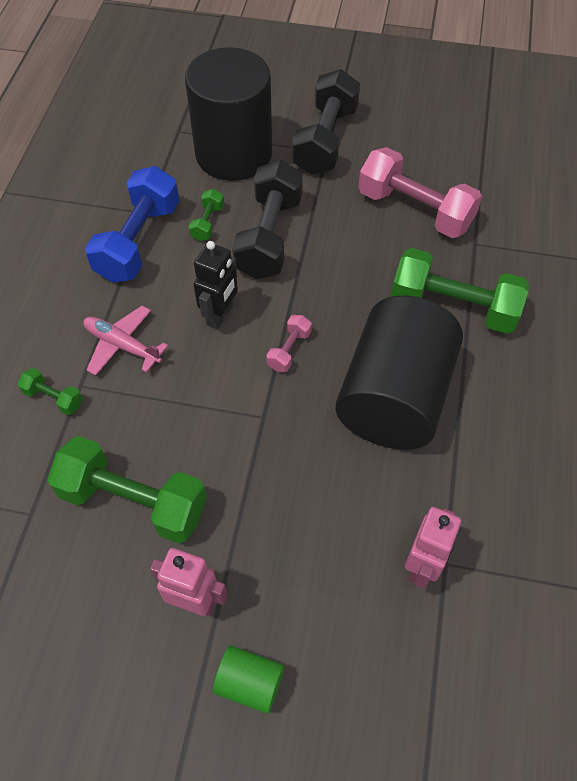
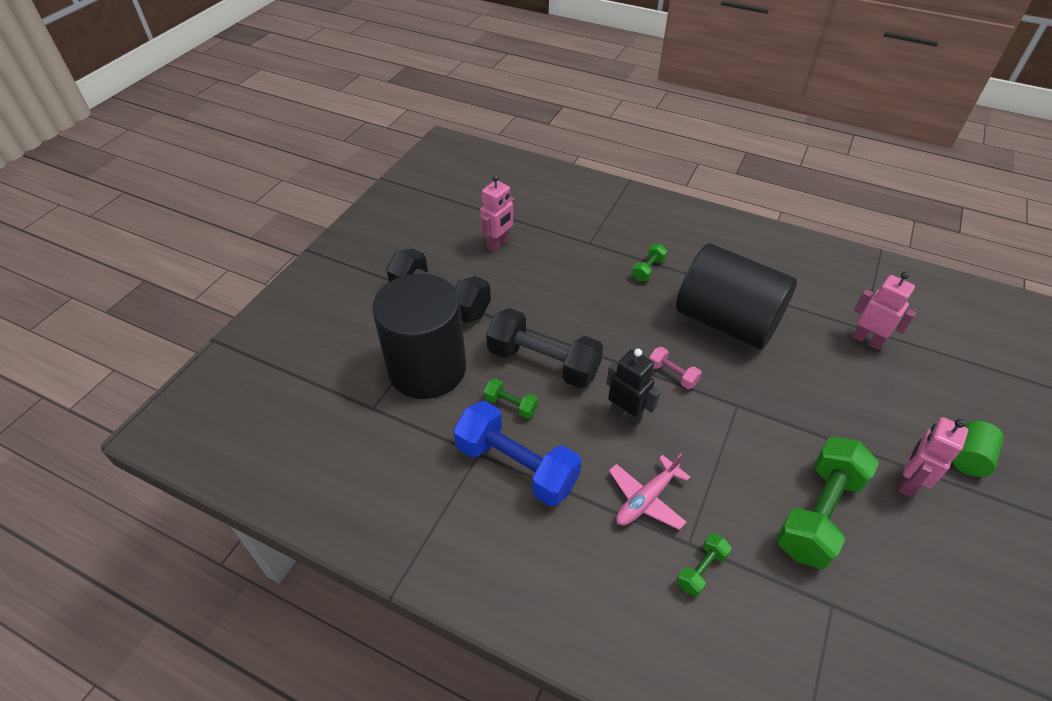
camera: 75 degrees left, 10 degrees down
(415, 210) = (544, 266): pink dumbbell -> none
(432, 164) = (498, 244): none -> pink robot
(453, 307) = (648, 269): green dumbbell -> green dumbbell, size x0.46

